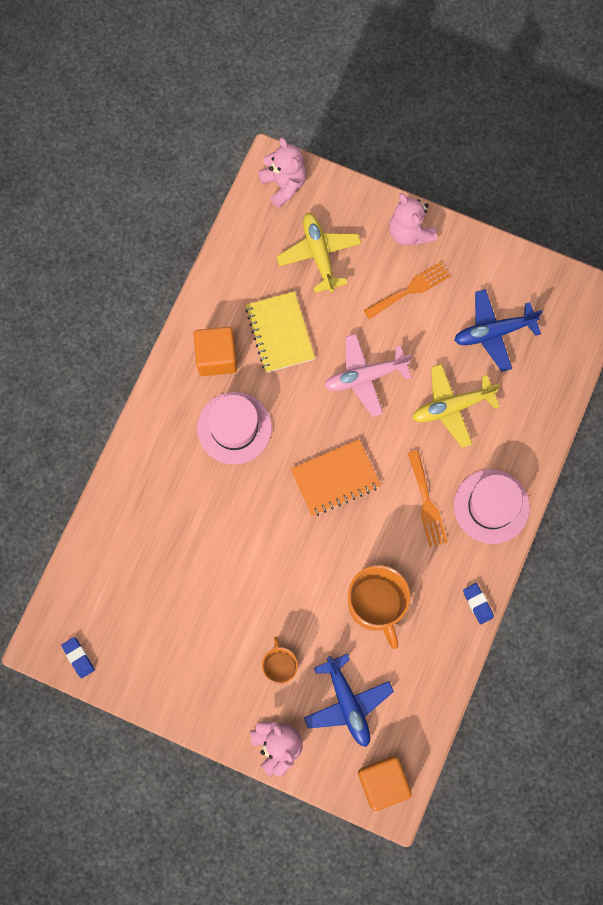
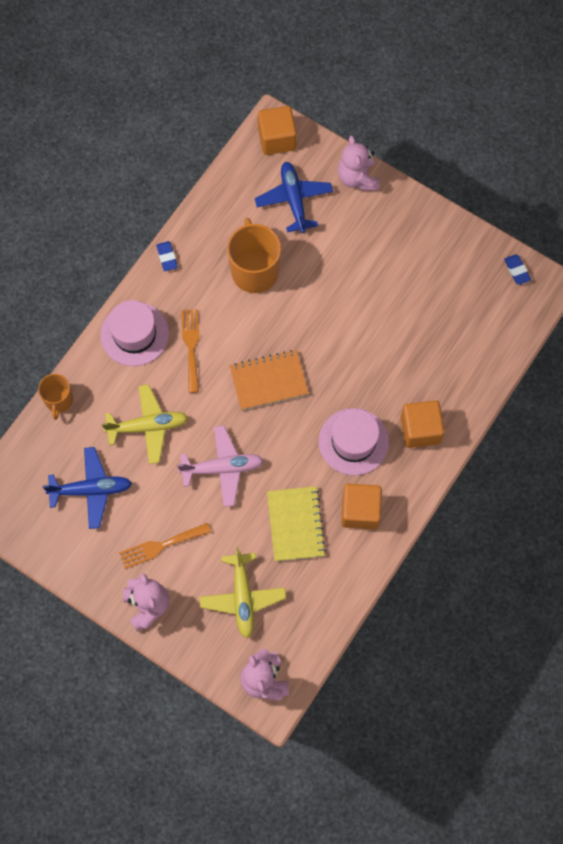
camera: 170 degrees left, 5 degrees down
(165, 452) = (420, 430): none -> orange cube
(280, 666) = (345, 236): orange mug -> orange mug (59, 400)

